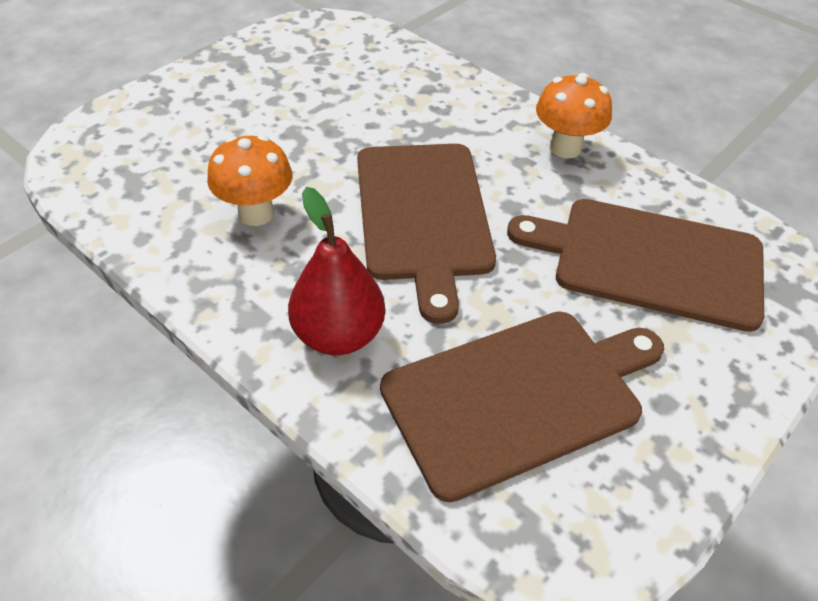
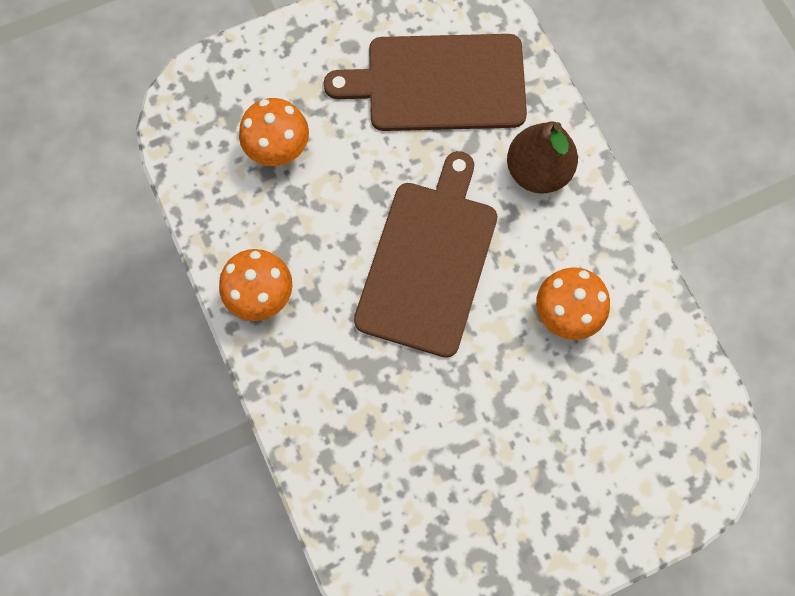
camera: 155 degrees left, 25 degrees up
(338, 335) = (538, 171): red pear -> brown pear
(649, 261) = (278, 151): brown cutting board -> orange mushroom

